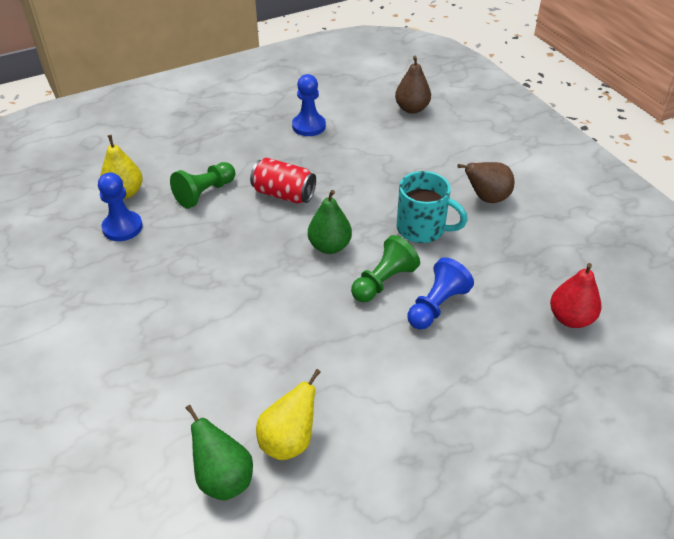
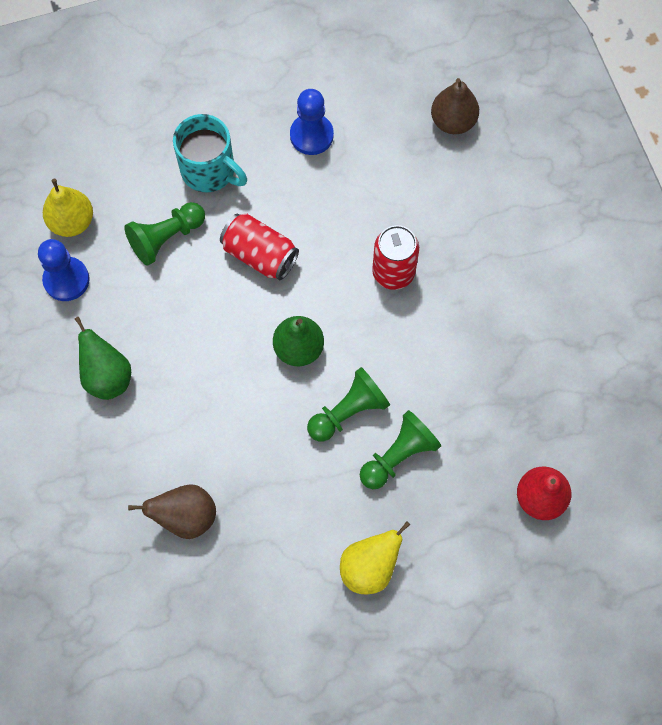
camera: 10 degrees right, 25 degrees up
(223, 478) = (143, 627): green pear -> green pear (107, 376)
(289, 441) = (211, 597): yellow pear -> yellow pear (369, 567)
(394, 192) = (393, 272): none -> red can
(422, 229) = (412, 339): turquoise mug -> turquoise mug (210, 171)
(436, 306) = (398, 456): blue pawn -> green pawn
(486, 198) = (502, 301): brown pear -> brown pear (186, 517)

